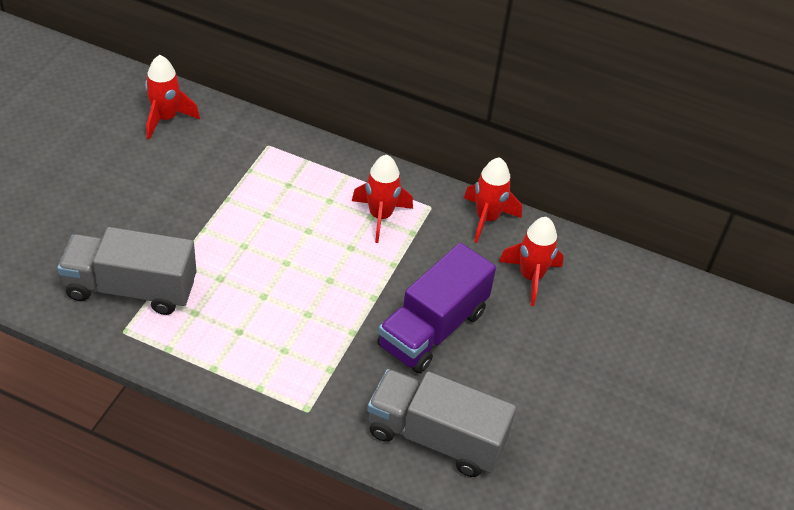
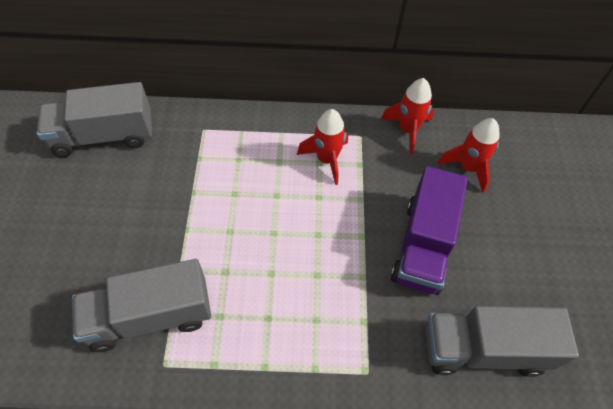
camera: 20 degrees left, 10 degrees up
(166, 118) = (104, 136): red rocket -> grey truck

